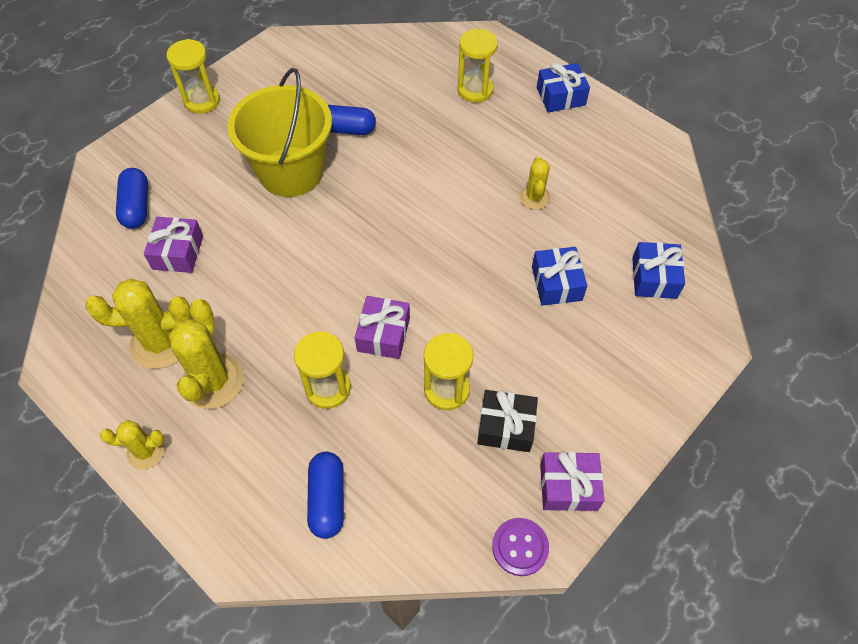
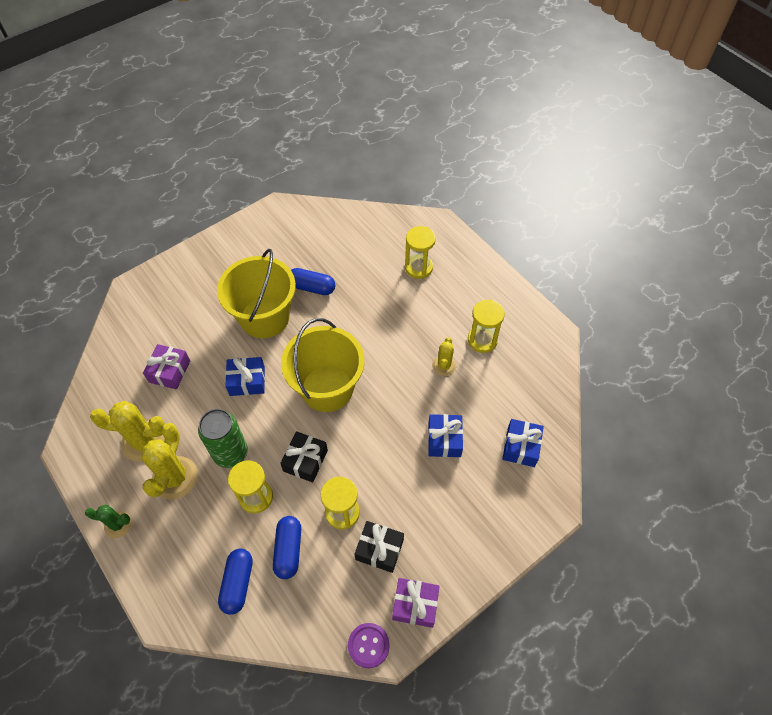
camera: 10 degrees right, 0 degrees up
(136, 206) = (147, 330): blue capsule -> blue capsule (288, 550)
(146, 451) = (118, 524): yellow cactus -> green cactus
(202, 101) = (211, 249): yellow hourglass -> yellow hourglass (482, 340)
(282, 339) = (230, 453): none -> green can
(383, 334) = (305, 460): purple gift -> black gift
(392, 244) = (327, 388): none -> yellow bucket
(560, 96) = (484, 282): blue gift -> blue gift (247, 381)

